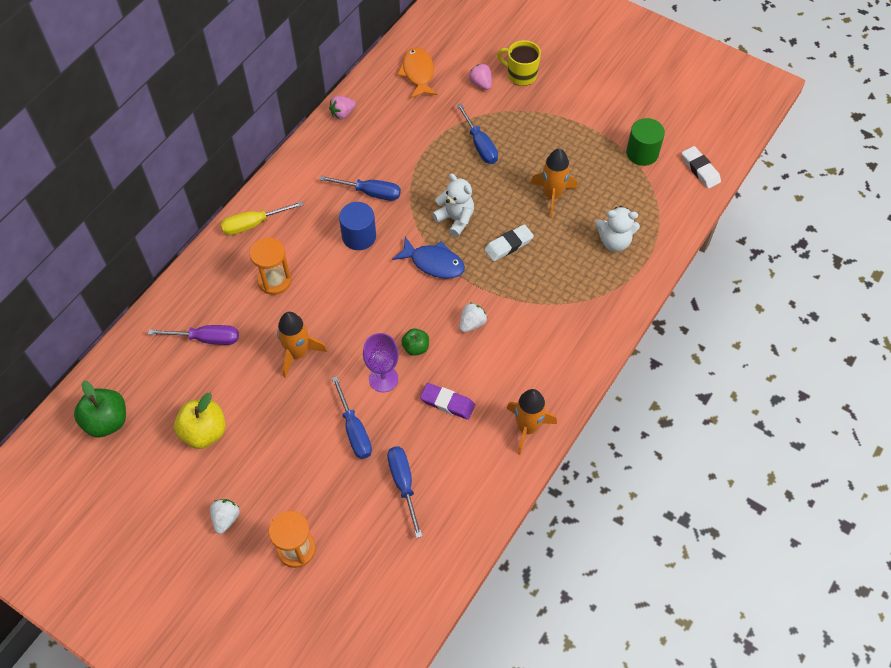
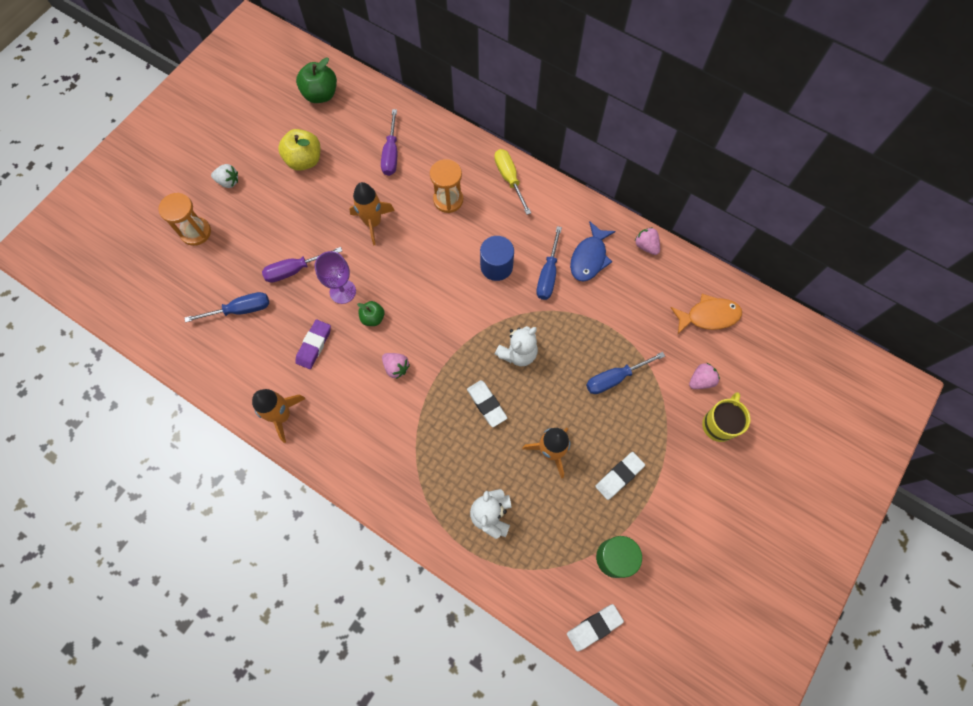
camera: 90 degrees right, 10 degrees up
(354, 430) = (295, 270): blue screwdriver -> purple screwdriver
(433, 263) = (465, 333): blue fish -> blue fish (589, 258)
(472, 323) = (396, 367): white strawberry -> pink strawberry
(571, 146) = (619, 476): none -> white eraser

